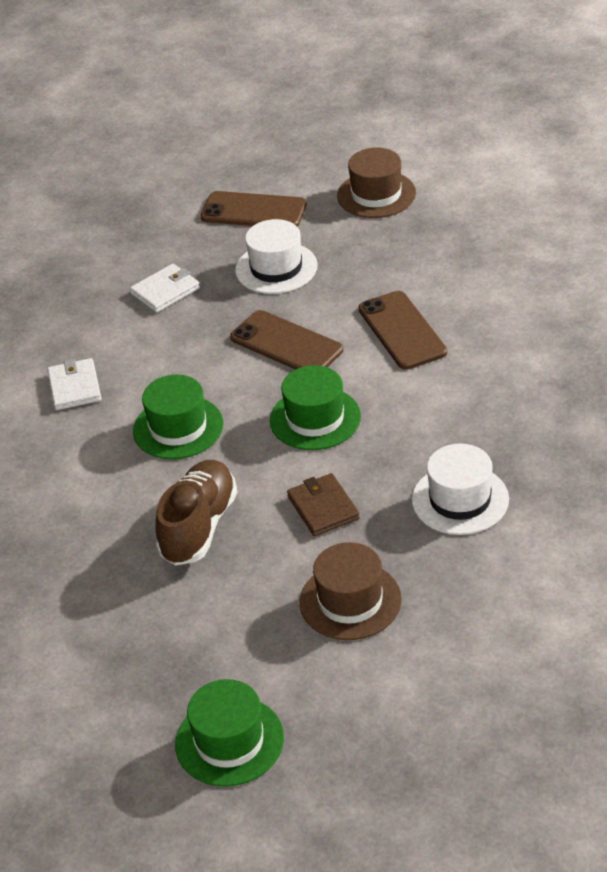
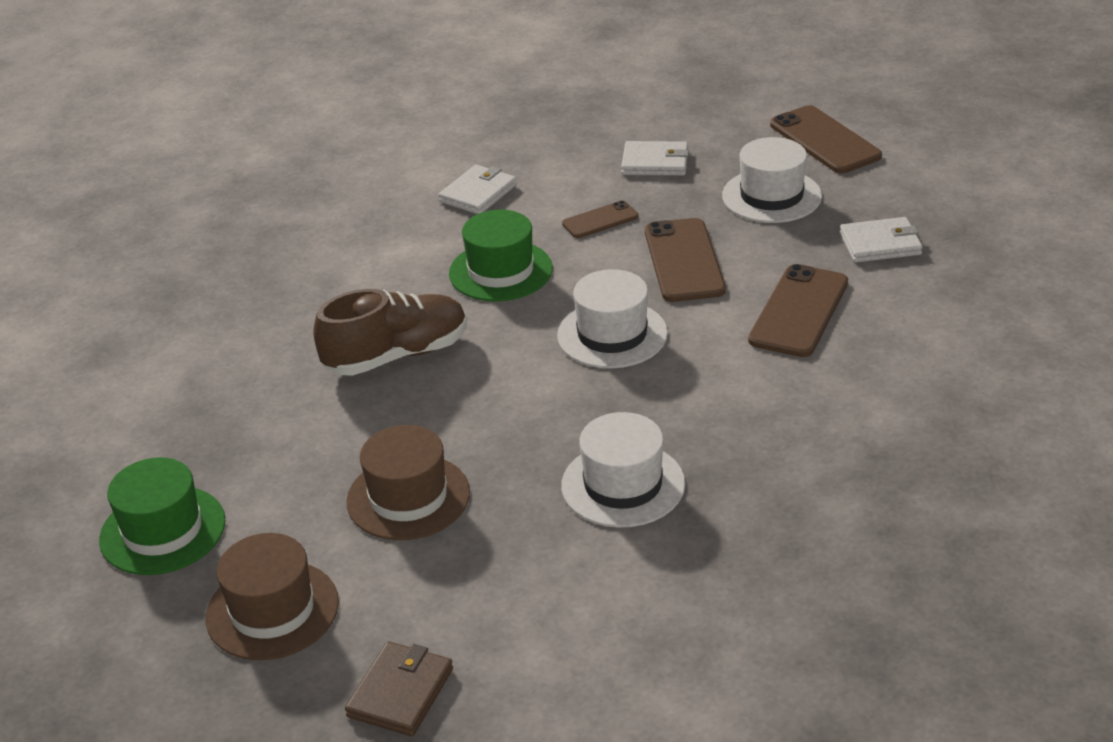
camera: 45 degrees right, 5 degrees down
(190, 352) = (600, 220): none -> brown phone
(315, 419) = (612, 334): green hat -> white hat
(323, 507) = (506, 408): brown wallet -> brown wallet (400, 692)
(376, 194) = (957, 185): brown hat -> brown hat (272, 610)
(386, 259) = (880, 244): none -> white wallet

